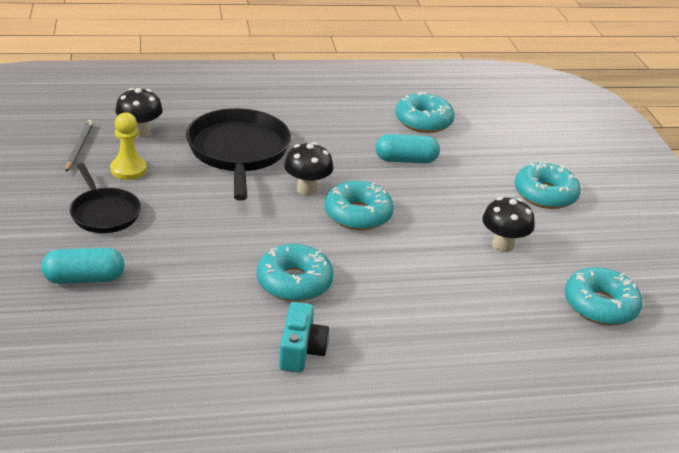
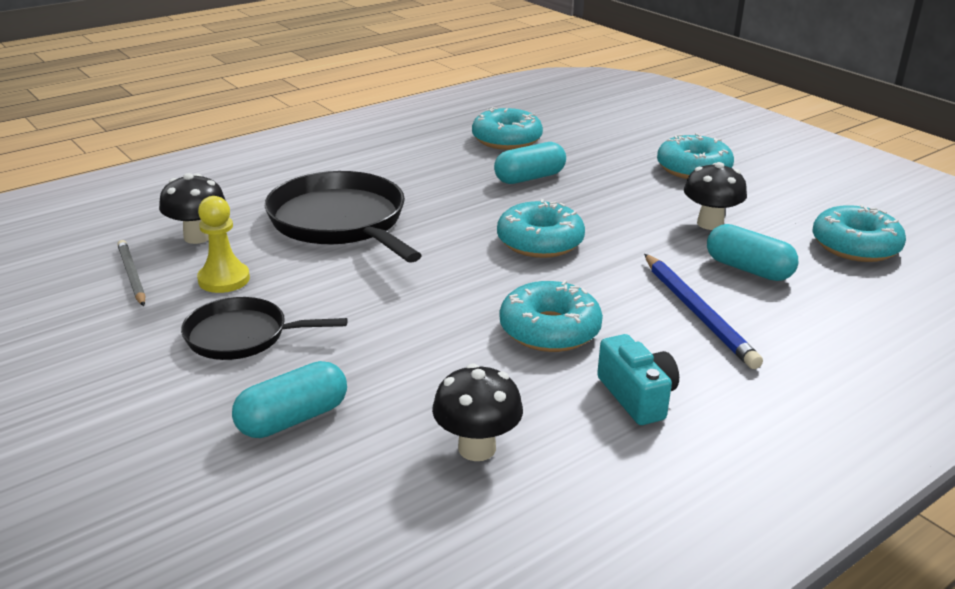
camera: 25 degrees left, 5 degrees down
(104, 213) = (242, 336): black pan -> black pan turned 150 degrees clockwise
(307, 189) = (458, 235): black mushroom -> black mushroom (477, 448)
(410, 310) = (697, 313): none -> blue pencil
(488, 292) = (748, 269): none -> turquoise capsule

